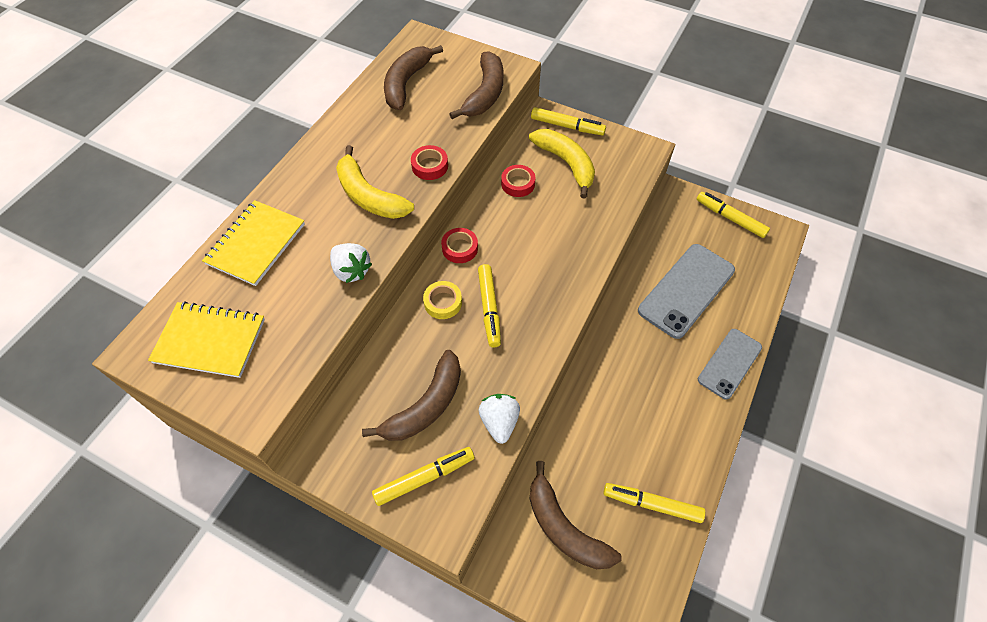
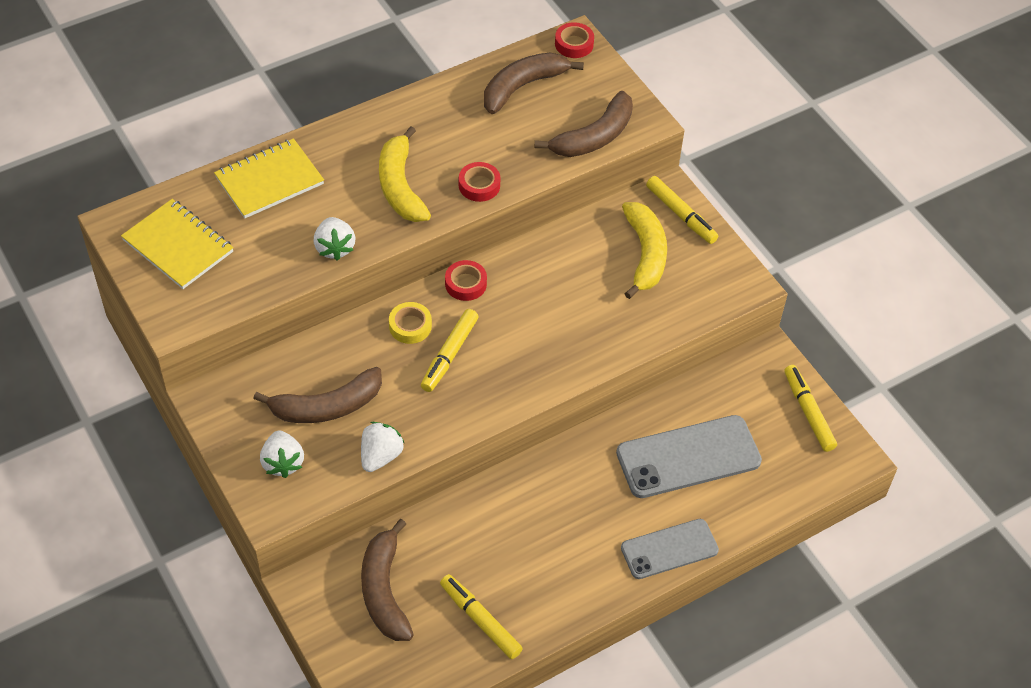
camera: 30 degrees right, 5 degrees down
(424, 477) = (283, 463): yellow marker -> white strawberry
(518, 184) = (576, 250): red tape -> red tape (574, 44)

